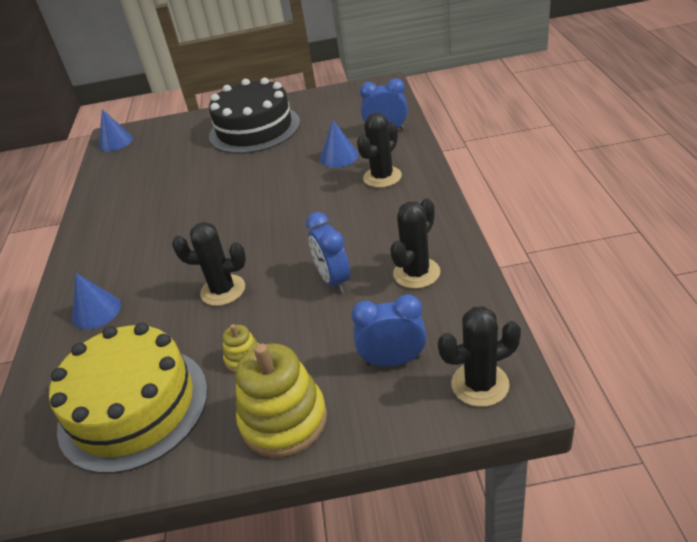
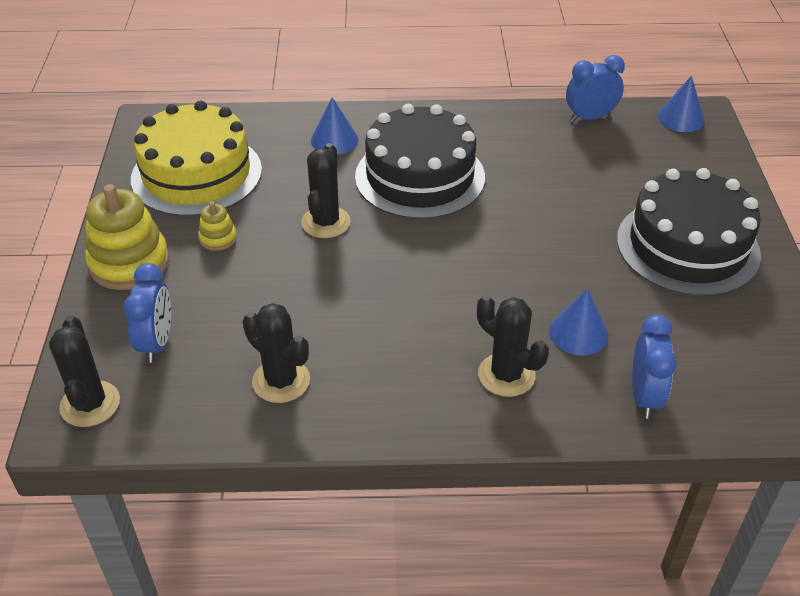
camera: 90 degrees right, 5 degrees up
(164, 248) = (420, 176): none -> black cake
(333, 280) = (302, 308): blue clock -> blue clock (590, 117)

